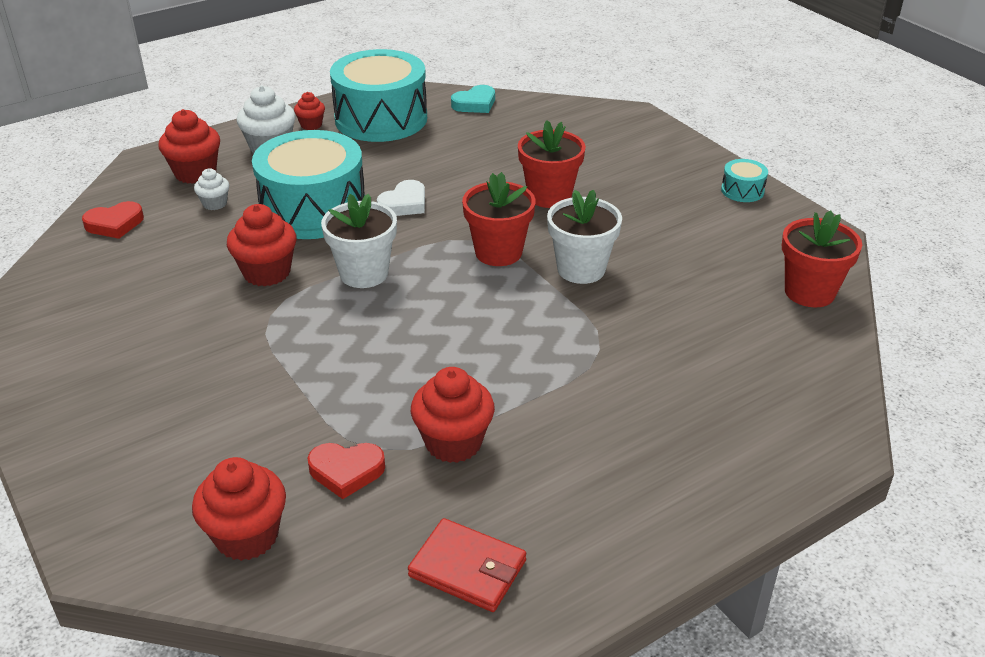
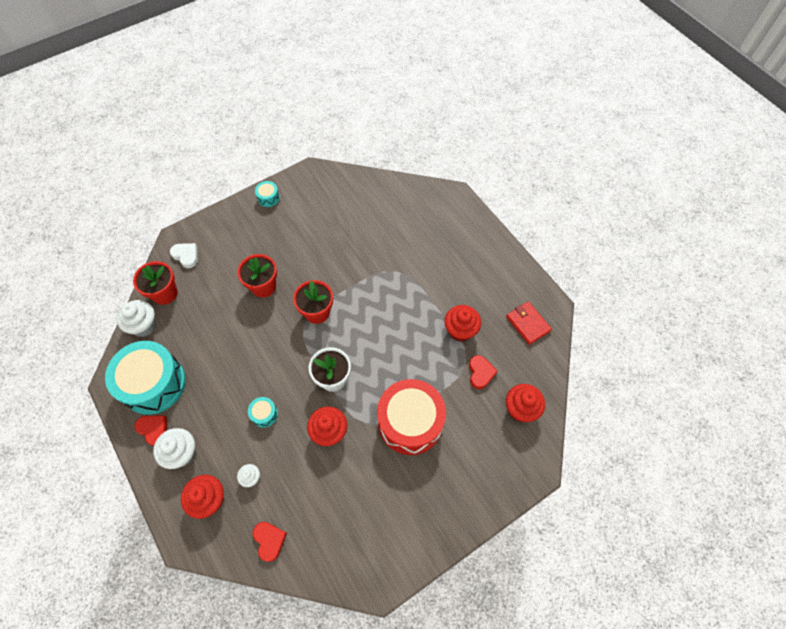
camera: 90 degrees left, 25 degrees up
(260, 365) = (410, 422): none -> red drum
(311, 125) = (153, 429): red cupcake -> red heart
(313, 209) = (264, 414): turquoise drum -> turquoise drum, size x0.41
(404, 203) = (263, 362): white heart -> white heart (186, 256)
(468, 568) = (527, 324): red wallet -> red wallet turned 60 degrees counterclockwise
(475, 104) = (144, 325): turquoise heart -> white cupcake
(581, 269) = (334, 275): white flower pot -> none
(809, 292) = (356, 186): red flower pot -> red flower pot (165, 293)

